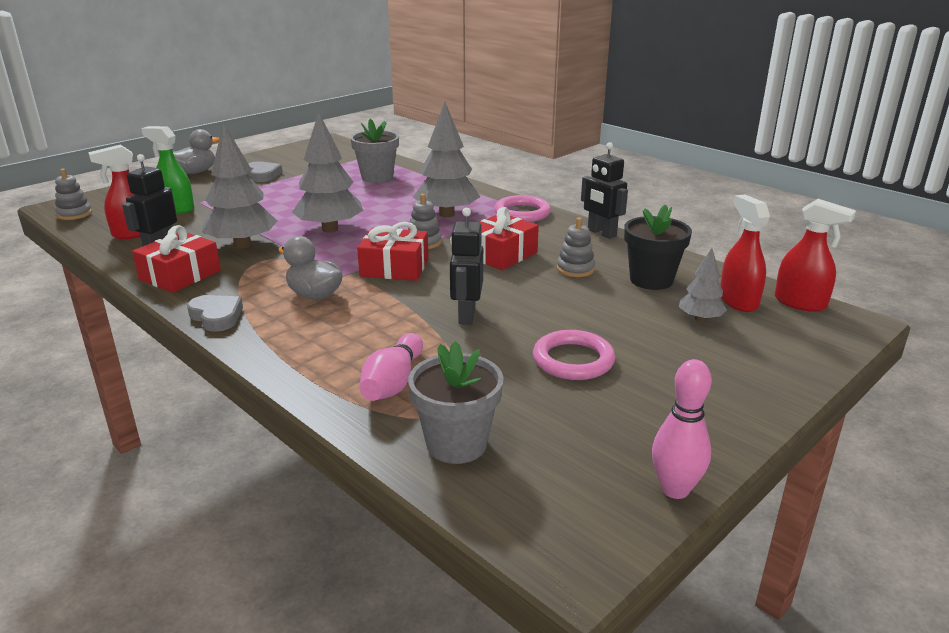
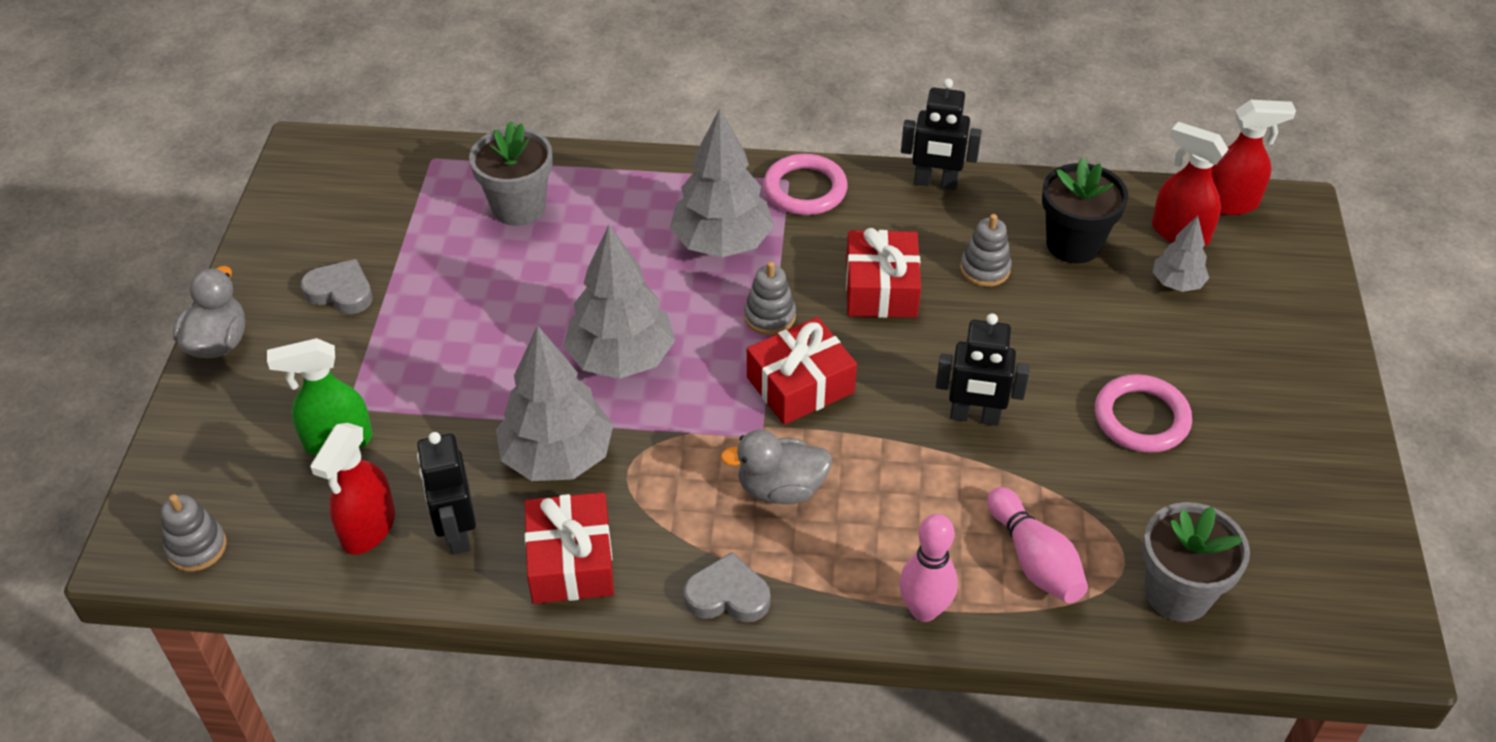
camera: 40 degrees left, 20 degrees up
(466, 315) = (974, 417): black robot -> black robot turned 45 degrees counterclockwise
(675, 489) = (1371, 522): pink bowling pin -> pink bowling pin (924, 610)

